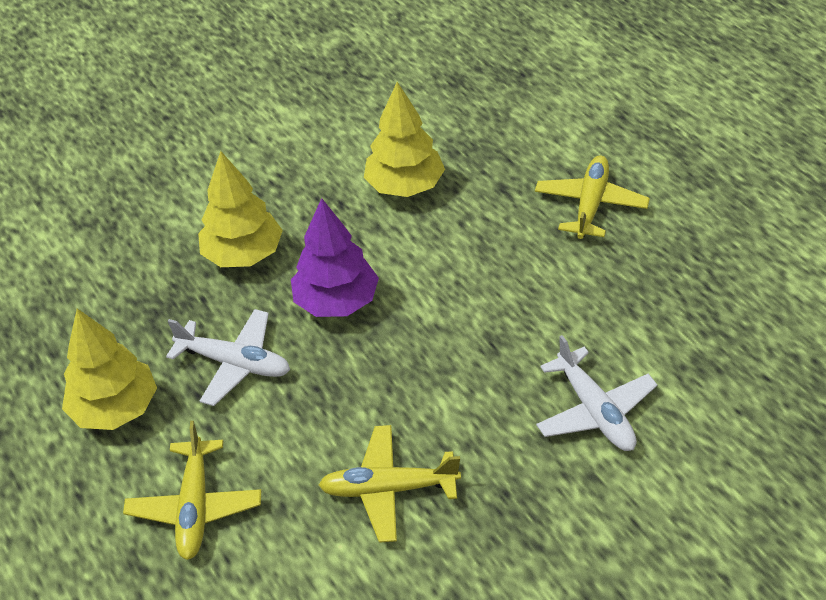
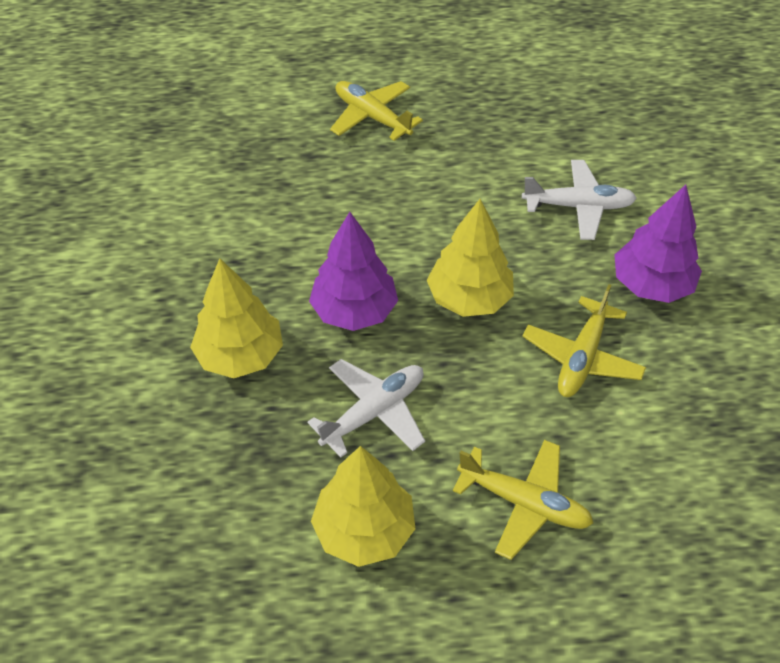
camera: 65 degrees left, 5 degrees up
(405, 186) = (253, 211): yellow tree -> yellow tree (469, 298)
(527, 514) = (651, 285): none -> purple tree

